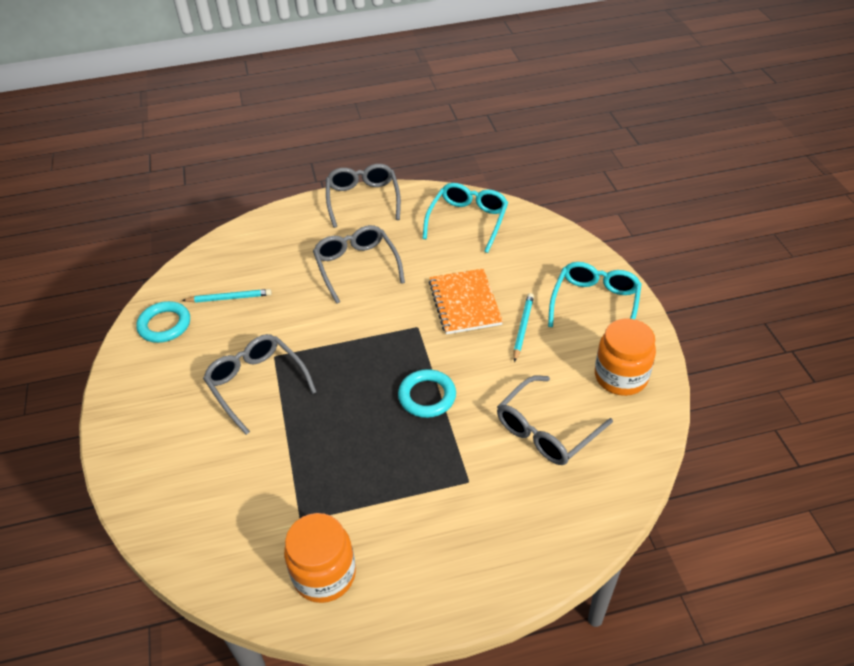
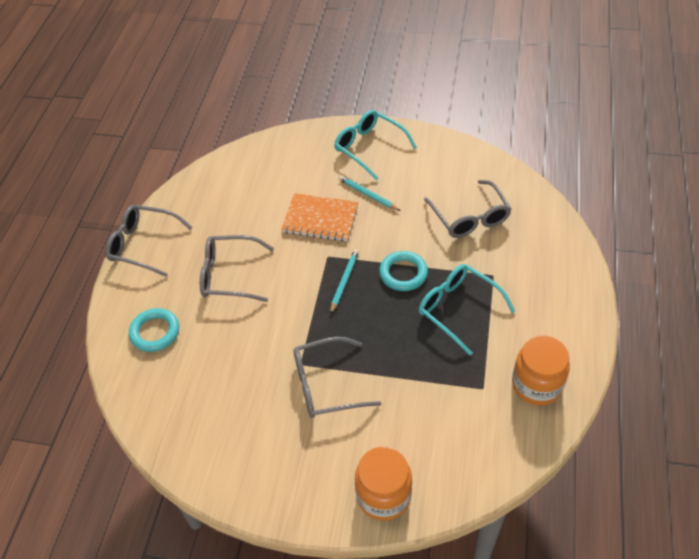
camera: 65 degrees left, 5 degrees up
(164, 325) = (205, 445): turquoise ring -> turquoise ring (155, 332)
(229, 298) = (204, 382): turquoise pencil -> turquoise pencil (344, 281)
(468, 221) = (227, 185): turquoise glasses -> turquoise glasses (458, 309)
(621, 377) = (444, 162): orange jar -> orange jar (383, 495)

